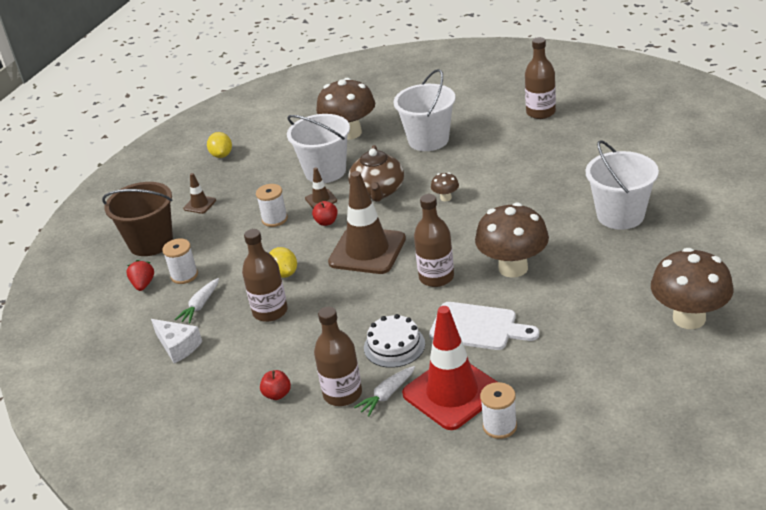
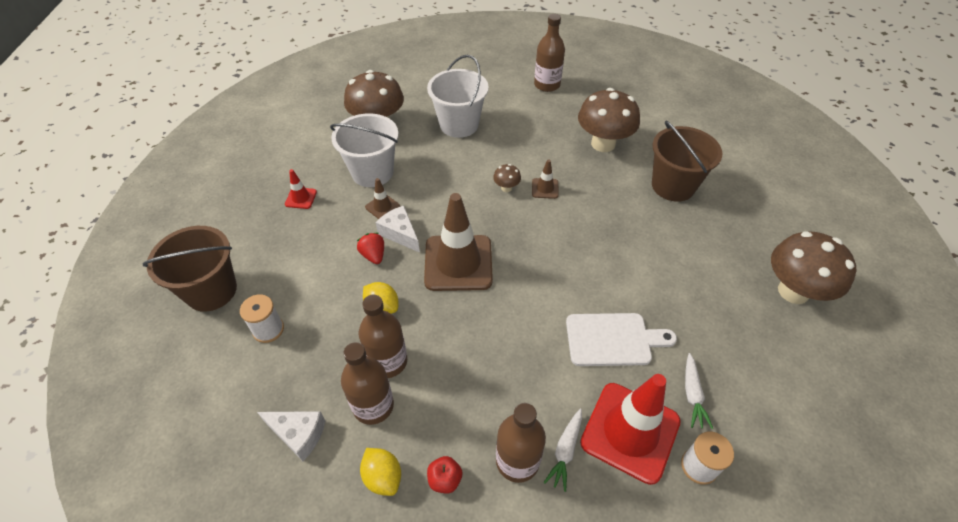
camera: 25 degrees left, 15 degrees up
(143, 284) = (222, 351): red strawberry -> red strawberry (373, 255)
(200, 204) = (251, 231): brown traffic cone -> brown traffic cone (545, 188)
(200, 305) = (303, 369): white carrot -> white carrot (692, 394)
(222, 155) = (252, 166): yellow lemon -> yellow lemon (383, 477)
(252, 184) = (301, 198): none -> red traffic cone
(274, 219) = (343, 238): white spool -> none
(326, 222) = (400, 234): red apple -> white cheese
(378, 191) = (437, 189): brown teapot -> none
(394, 346) = (542, 381): white cake -> none
(436, 277) = (542, 284): brown bottle -> brown bottle (373, 406)
(513, 268) = (609, 260): brown mushroom -> brown mushroom (603, 144)
(620, 215) = (673, 186): white bucket -> brown bucket

